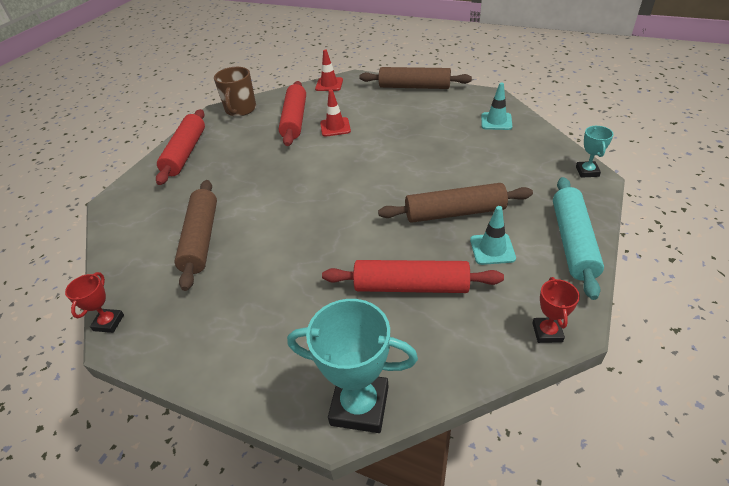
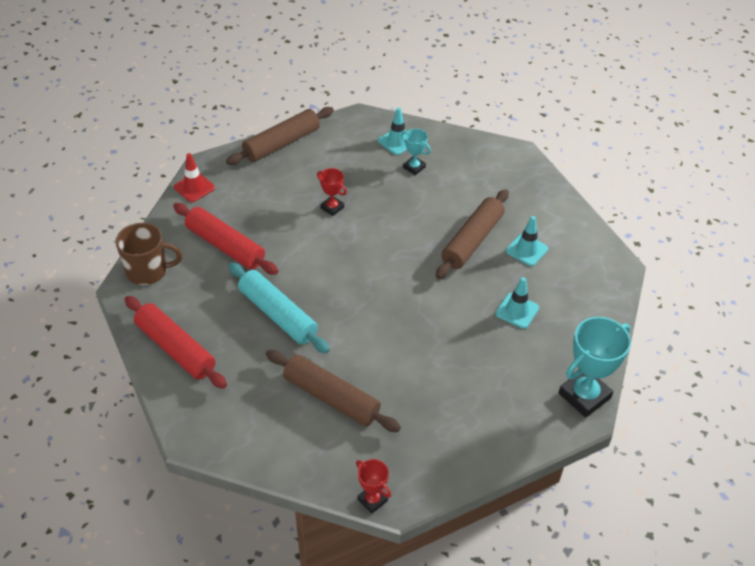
camera: 55 degrees left, 5 degrees up
(240, 110) = (148, 271): brown mug -> brown mug turned 45 degrees counterclockwise
(335, 127) = (276, 229): red traffic cone -> none
(411, 286) = (517, 311): red rolling pin -> turquoise traffic cone
(547, 332) = (613, 279): red trophy -> red trophy (332, 207)
(572, 242) = (560, 211): turquoise rolling pin -> turquoise rolling pin (278, 314)
(587, 171) = (508, 150): turquoise trophy -> turquoise trophy (414, 167)

